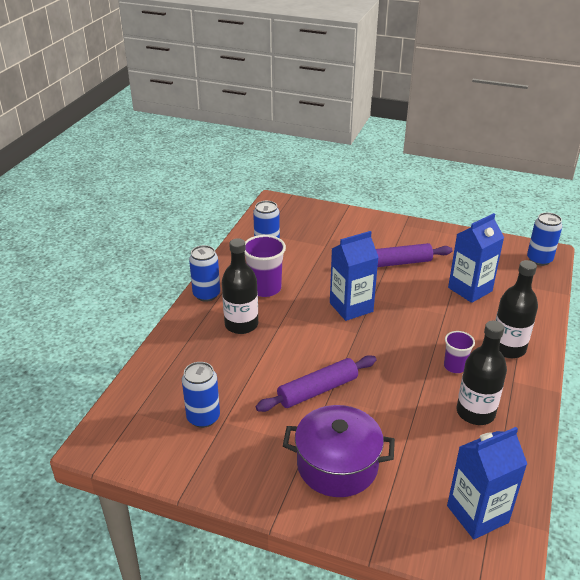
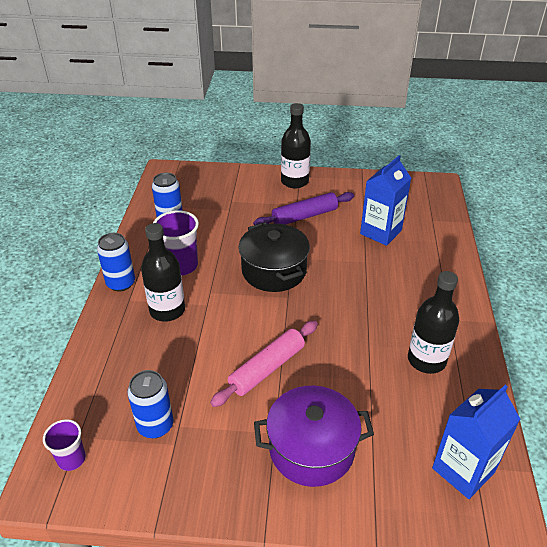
camera: 15 degrees left, 5 degrees up
(317, 390) = (267, 368): purple rolling pin -> pink rolling pin
(351, 307) = (274, 271): blue carton -> black pot
(455, 366) = (392, 315): purple cup -> purple cup (71, 459)
(508, 348) = (434, 286): black bottle -> black bottle (294, 181)
(539, 259) = (433, 191): blue can -> none

